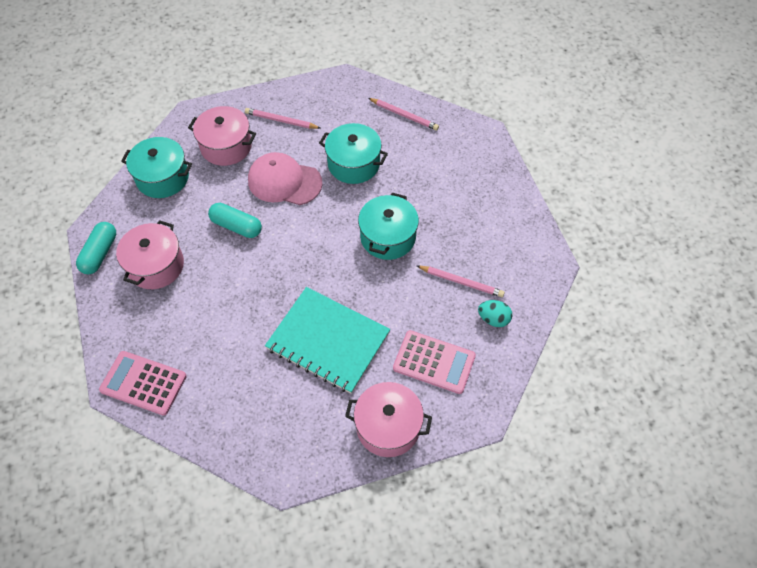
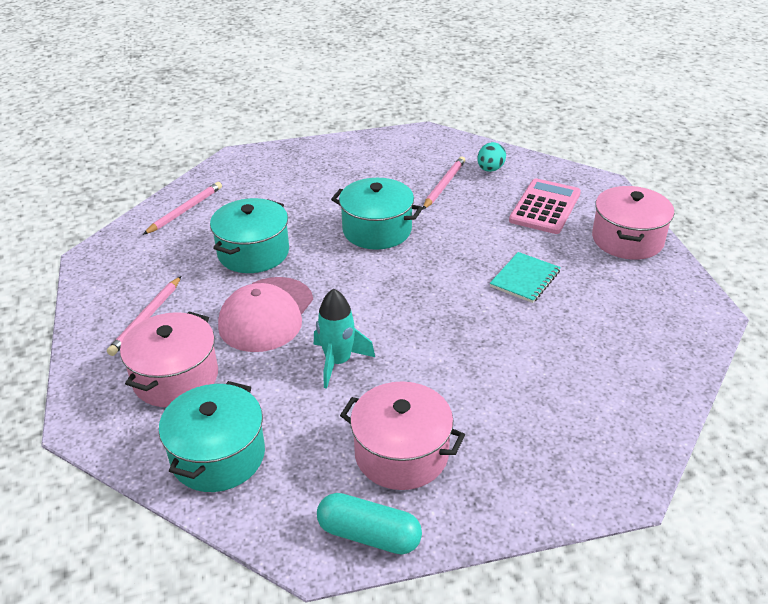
camera: 85 degrees left, 20 degrees down
(143, 383) = (612, 455): pink calculator -> none
(236, 226) = (338, 362): turquoise capsule -> turquoise rocket
(328, 340) = (525, 279): turquoise notebook -> turquoise notebook, size x0.50

